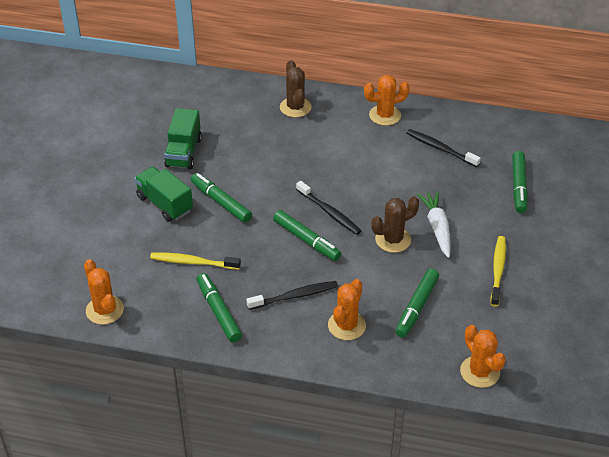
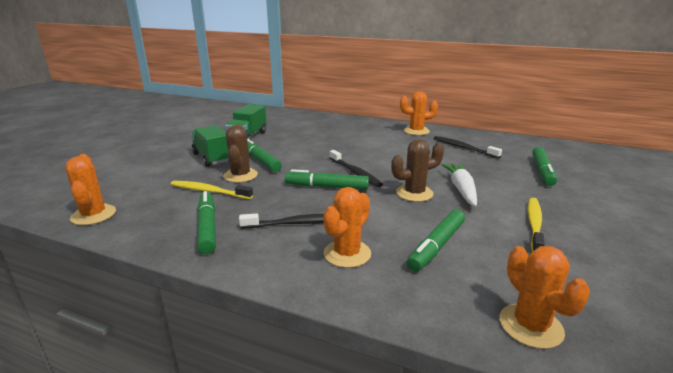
camera: 10 degrees right, 20 degrees down
(295, 107) = (346, 124): brown cactus -> brown cactus (240, 175)
(306, 240) = (326, 187): green marker -> green marker turned 135 degrees clockwise

